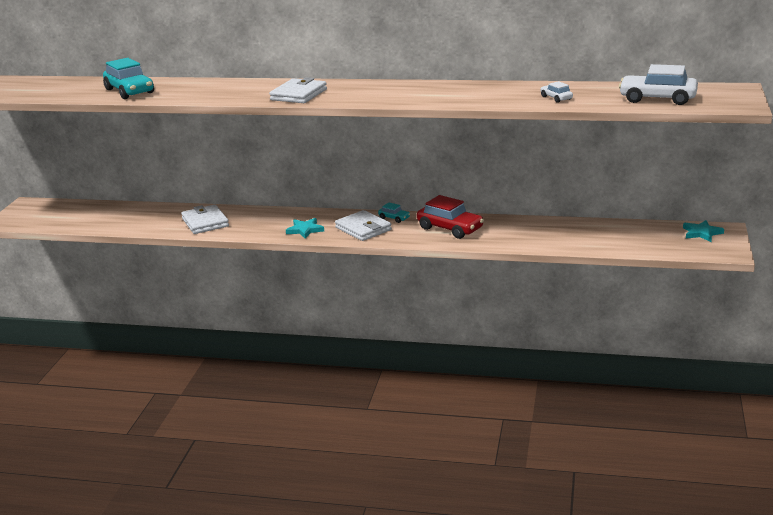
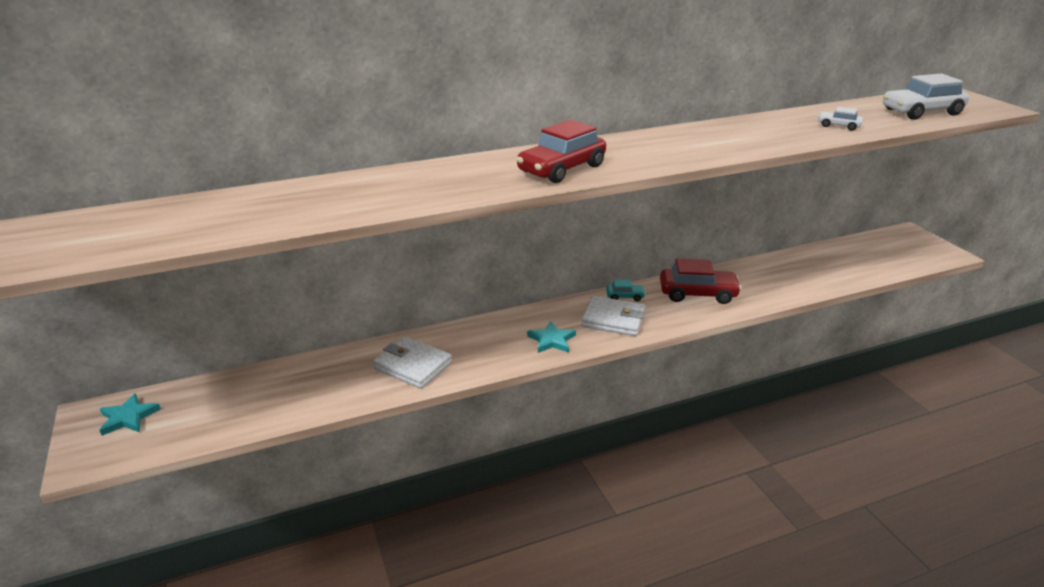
camera: 35 degrees left, 5 degrees up
(129, 91) = (302, 207): turquoise car -> none
(298, 94) = (561, 169): white wallet -> red car
(701, 233) = (900, 240): turquoise star -> turquoise star (128, 417)

